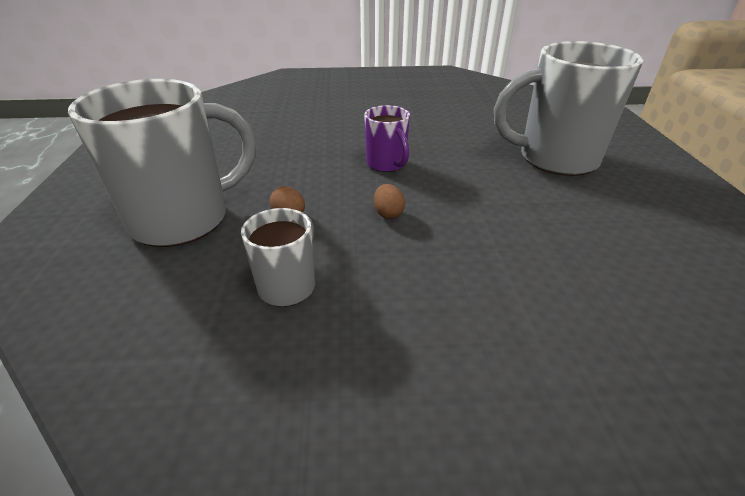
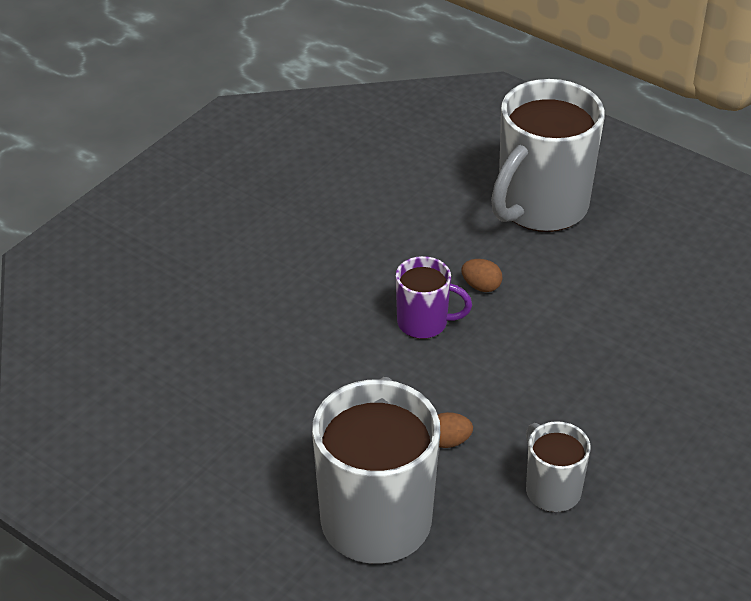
camera: 50 degrees left, 5 degrees up
(388, 213) = (512, 375): brown egg -> brown egg (481, 286)

